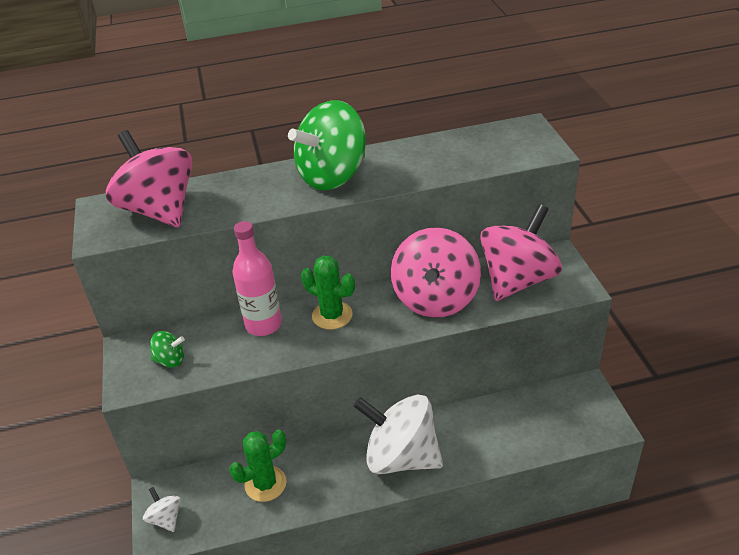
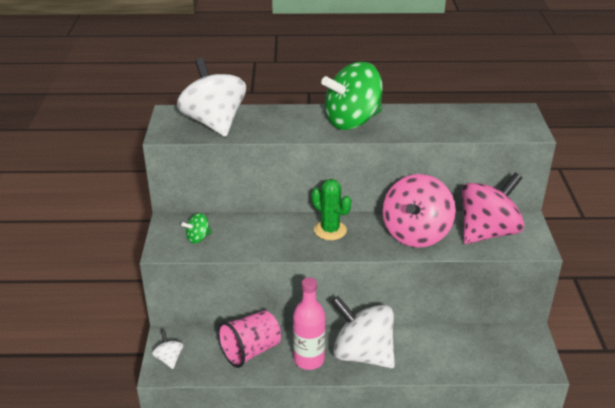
camera: 10 degrees right, 5 degrees down
(159, 210) = (214, 123): pink spinning top -> white spinning top
(170, 360) = (198, 238): green spinning top -> green spinning top turned 135 degrees clockwise
(263, 325) = (275, 227): pink bottle -> pink bottle (309, 359)
(265, 484) = (250, 351): green cactus -> pink cup

